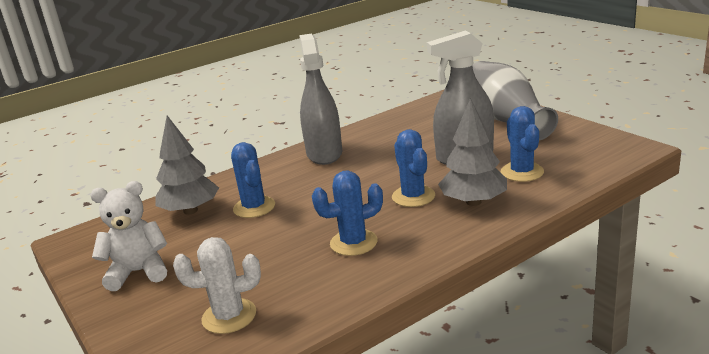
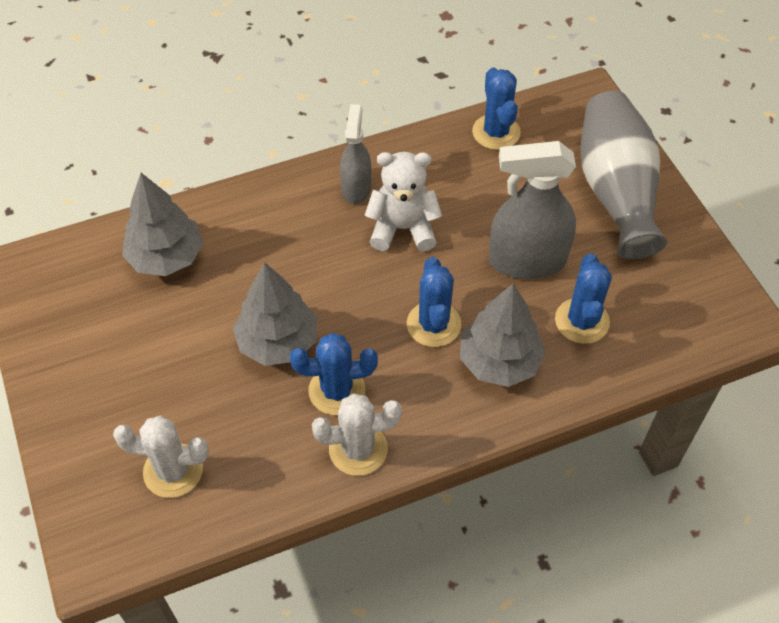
camera: 10 degrees right, 30 degrees up
(138, 272) = (90, 359): white teddy bear -> white teddy bear (403, 228)
(254, 207) = (242, 278): blue cactus -> blue cactus (496, 132)
(295, 230) = (278, 342): none -> grey tree
(324, 154) = (356, 188): grey spray bottle -> grey spray bottle, size x0.61
(386, 268) = (358, 449): none -> white cactus

